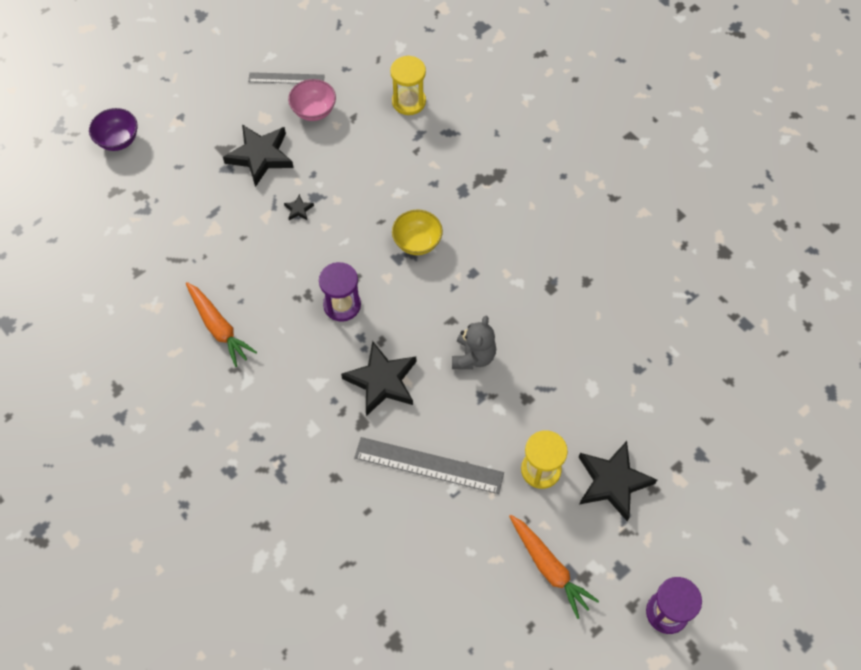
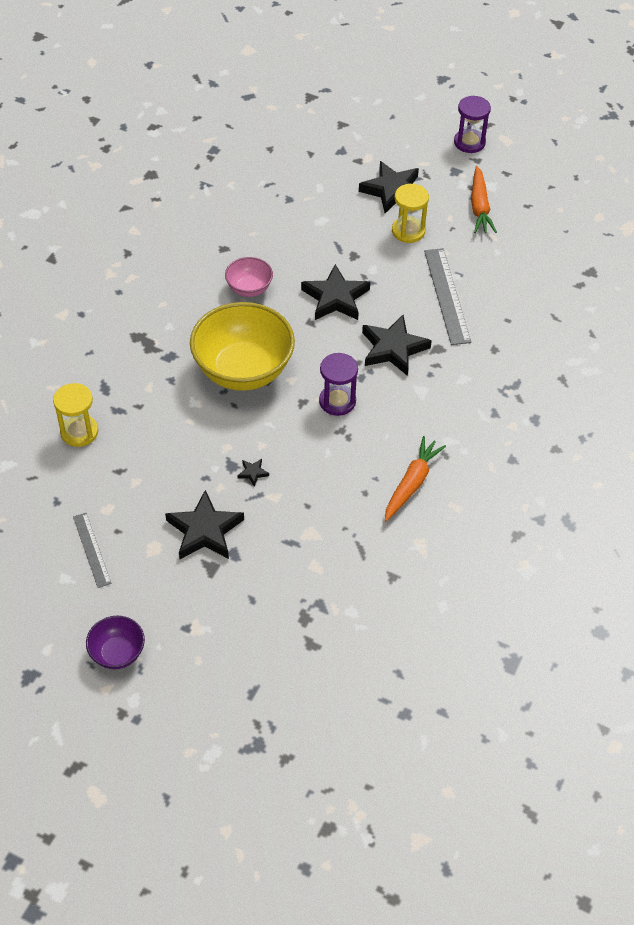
camera: 115 degrees left, 10 degrees down
(118, 140) = (245, 674): purple bowl -> purple bowl (117, 653)
(314, 111) = (125, 507): pink bowl -> pink bowl (249, 289)
(417, 242) = (243, 370): yellow bowl -> yellow bowl, size x2.05
(473, 356) = (335, 298): grey teddy bear -> black star
(549, 568) = (479, 207): orange carrot -> orange carrot turned 150 degrees clockwise

